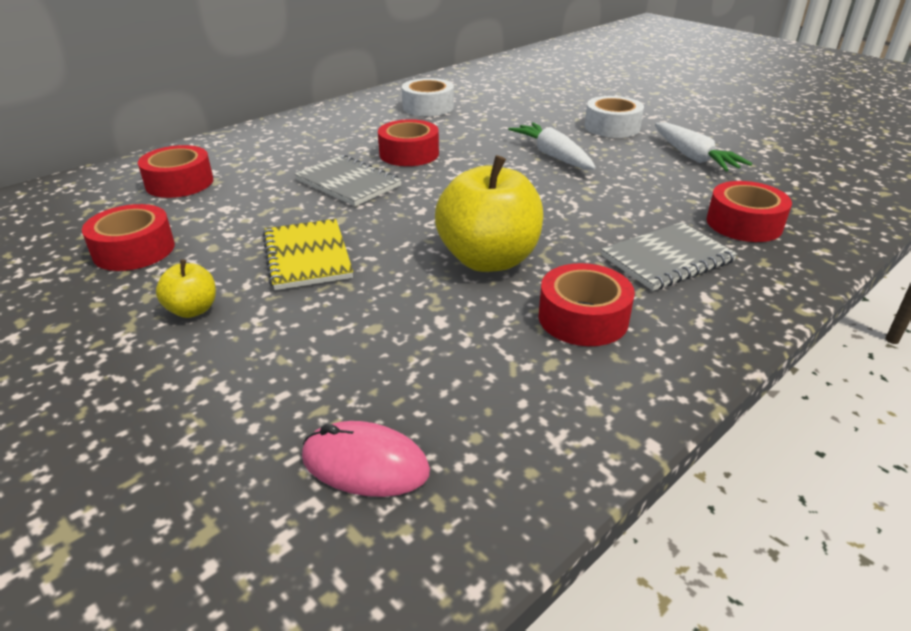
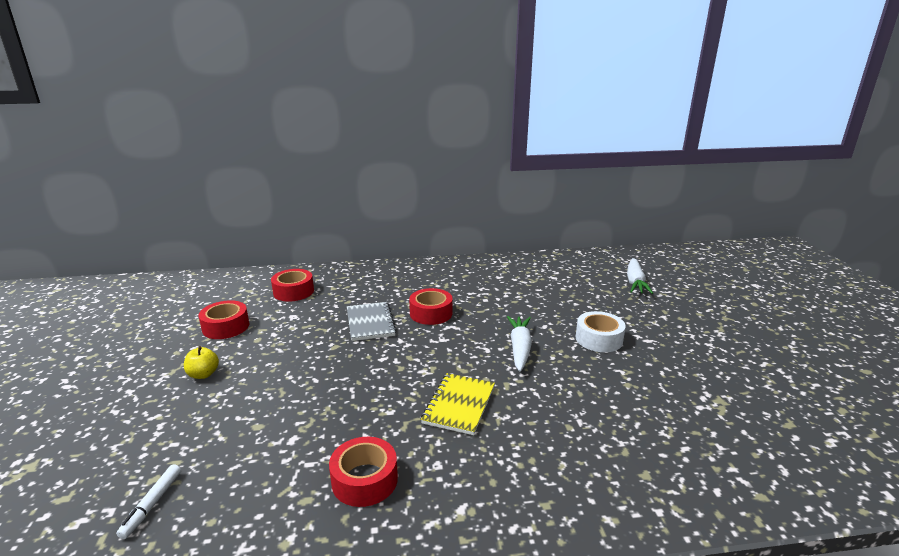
camera: 35 degrees right, 10 degrees down
(307, 256) = (288, 365): yellow notebook -> yellow notebook (459, 405)
(365, 464) = (152, 504): pink mouse -> white marker
(428, 107) = (490, 280): white tape -> none
(488, 259) = (371, 411): yellow apple -> none
(667, 259) = (479, 465): grey notebook -> none
(693, 157) = (626, 389): white carrot -> white carrot (635, 282)
(744, 223) = (580, 465): red tape -> none

